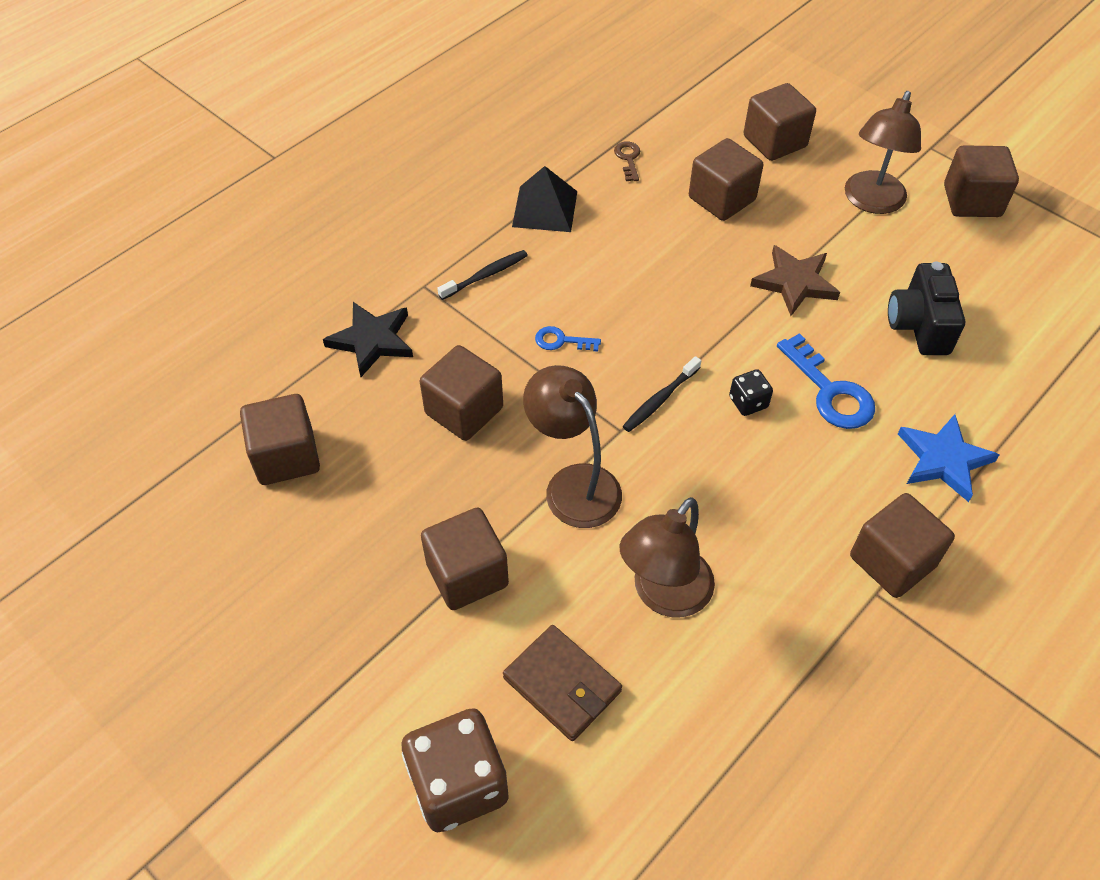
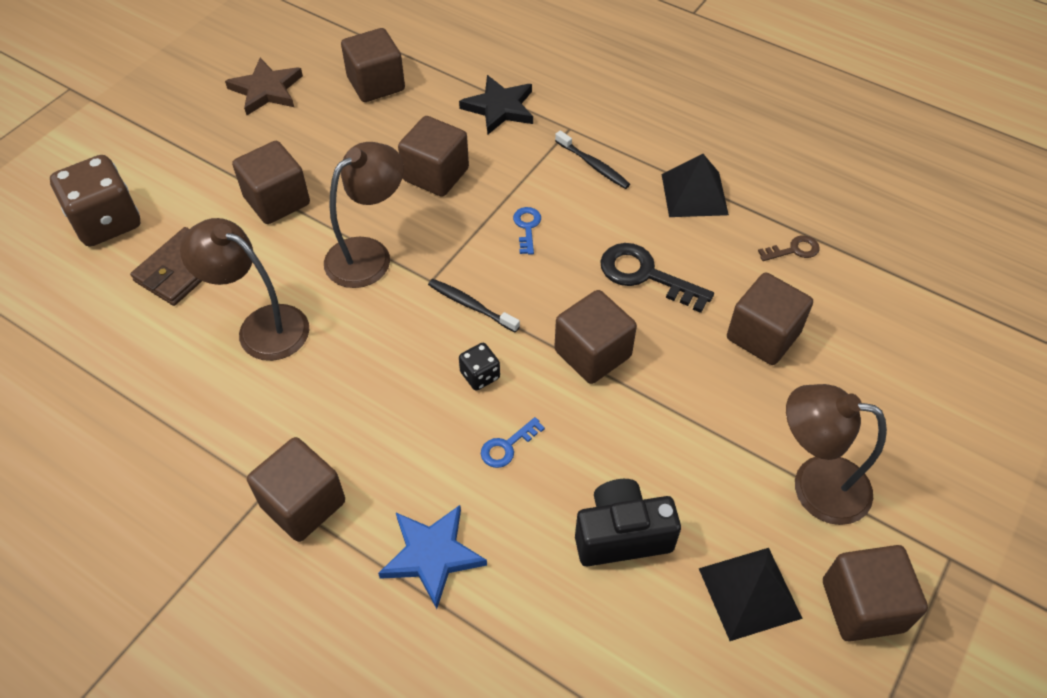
camera: 80 degrees right, 0 degrees up
(641, 261) = (645, 275): none -> black key
(774, 141) = (882, 381): brown cube -> brown cube (592, 353)
(795, 282) = (655, 410): brown star -> brown star (266, 90)
(830, 391) = (507, 446): blue key -> blue key, size x0.54
(966, 259) = (750, 593): none -> black pyramid

